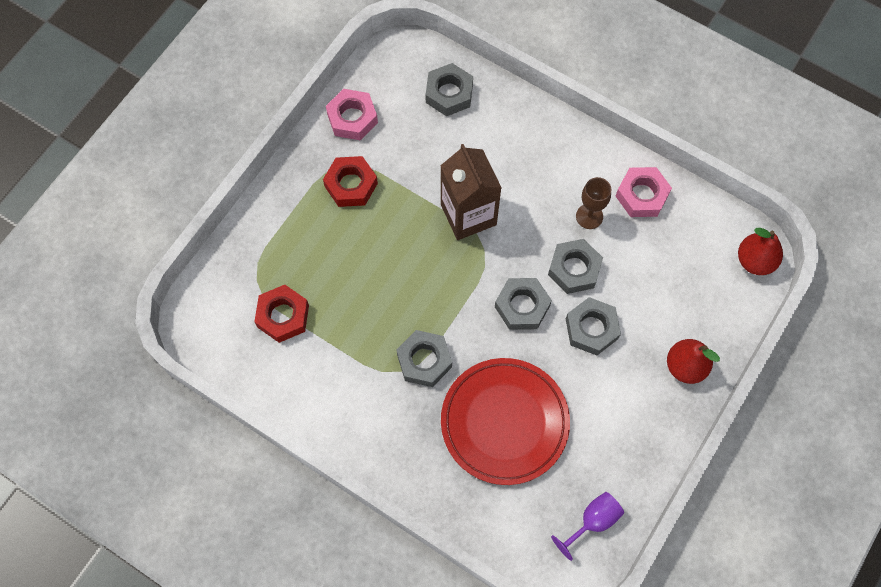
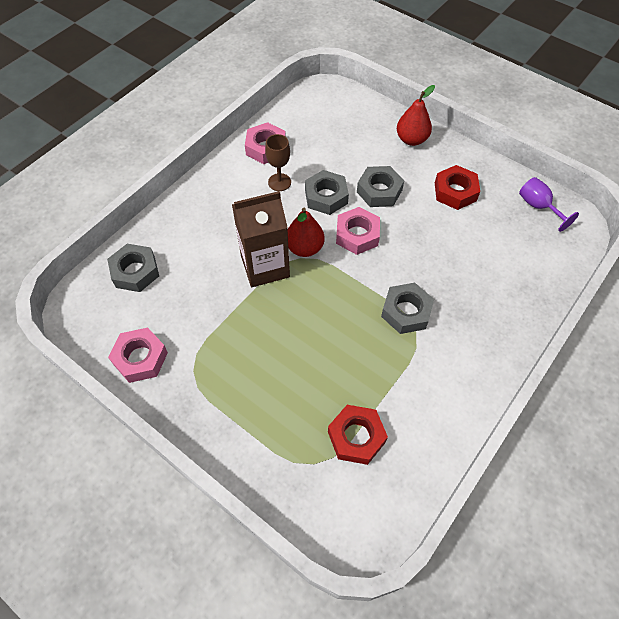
camera: 85 degrees left, 10 degrees down
(351, 185) = (217, 364): red nut -> red nut (455, 192)
(504, 422) = (461, 256): red plate -> none
(522, 306) = (357, 235): grey nut -> pink nut
(755, 261) = (329, 92): red pear -> red pear (304, 248)

